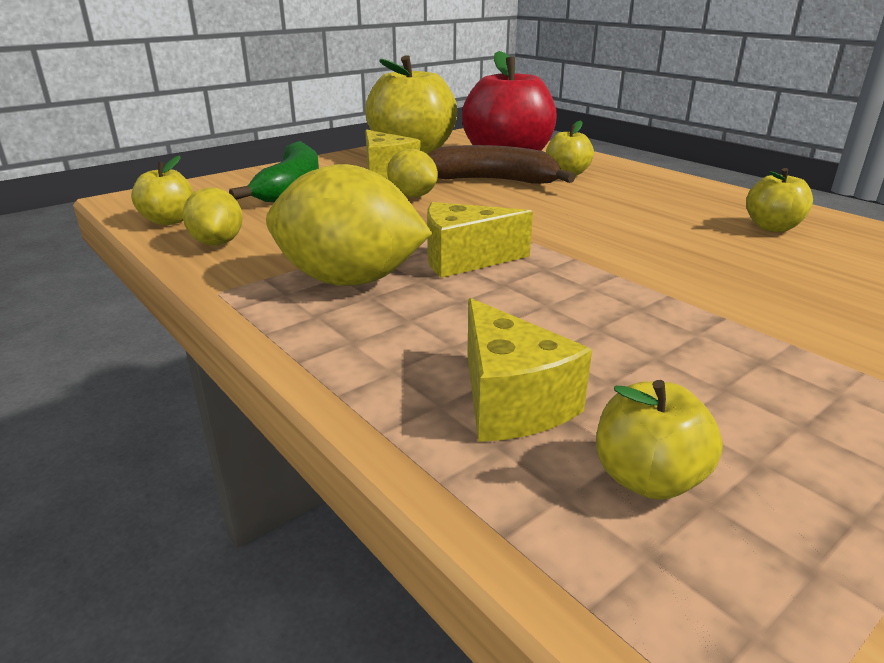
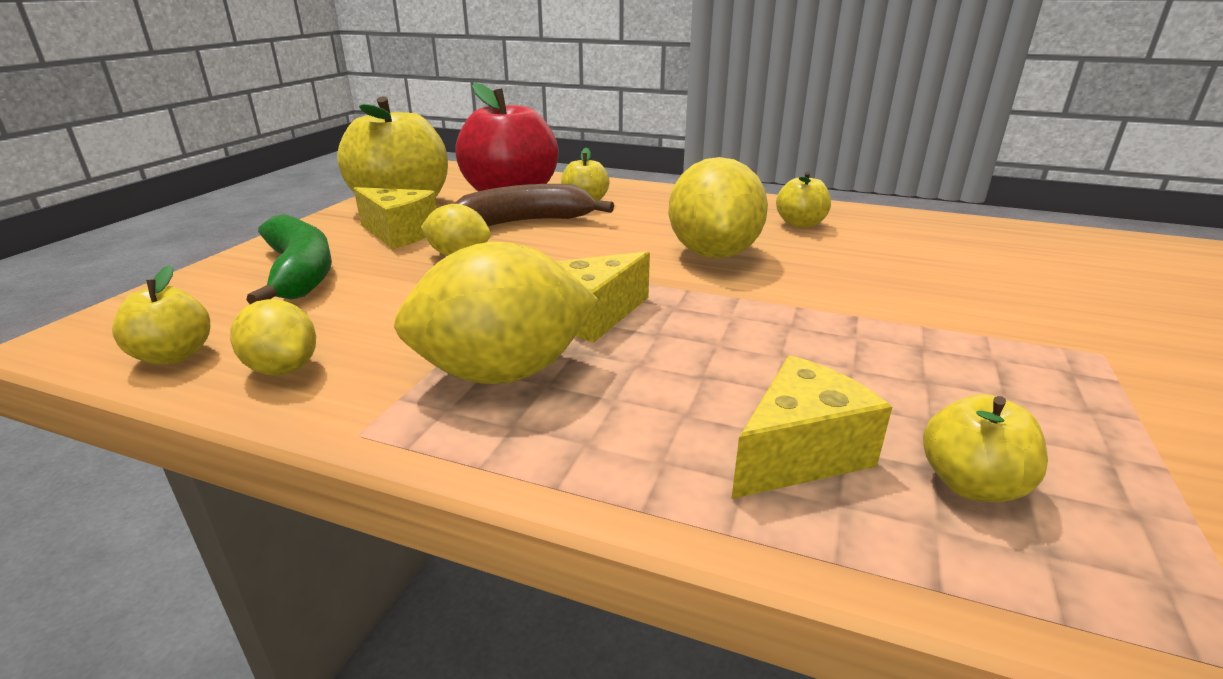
camera: 30 degrees left, 0 degrees up
(510, 401) = (799, 454): yellow cheese -> yellow cheese turned 75 degrees counterclockwise
(638, 235) = (713, 253): none -> yellow lemon

